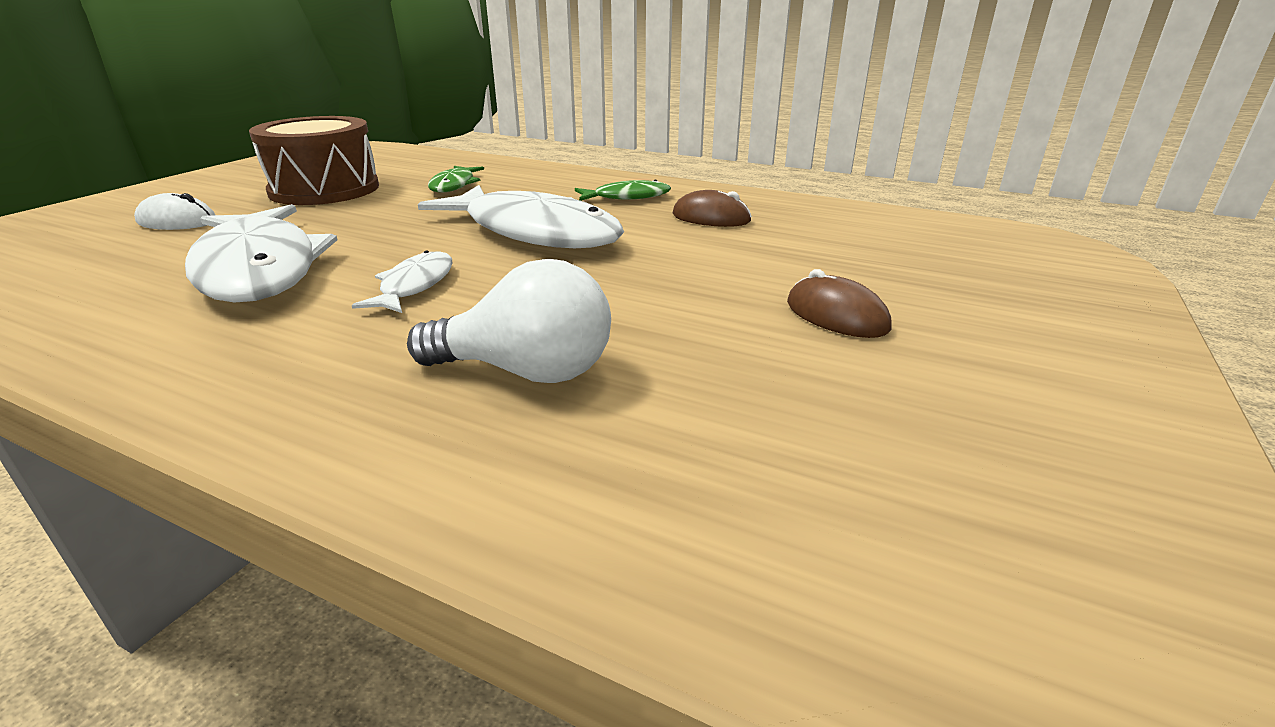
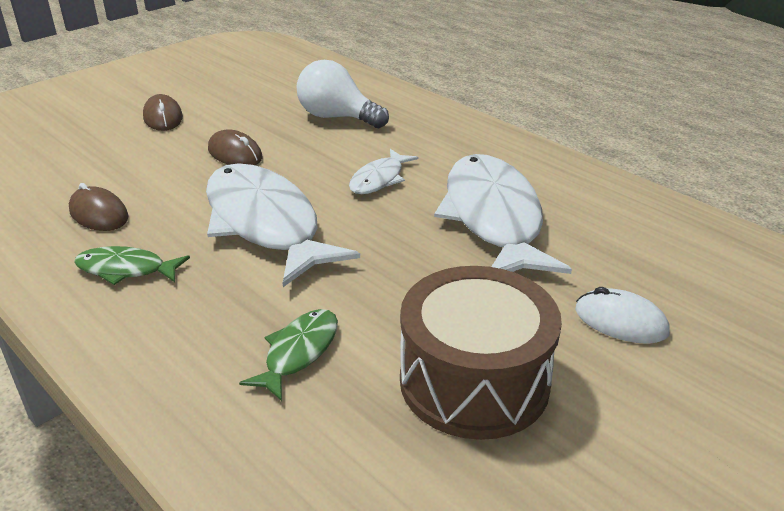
camera: 160 degrees left, 5 degrees up
(645, 284) = (235, 154): none -> brown mouse

